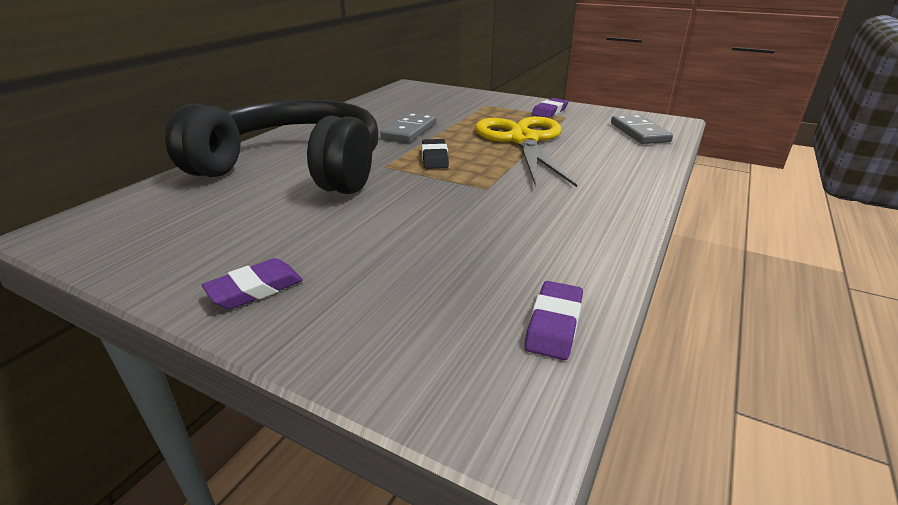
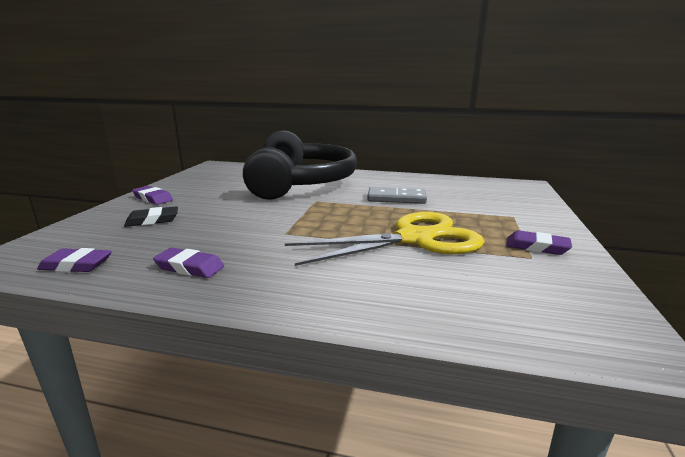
camera: 75 degrees right, 10 degrees down
(435, 158) = (340, 212): black eraser -> black eraser (152, 220)
(570, 239) = (189, 267): none -> purple eraser
(639, 132) = (527, 309): grey domino -> none

